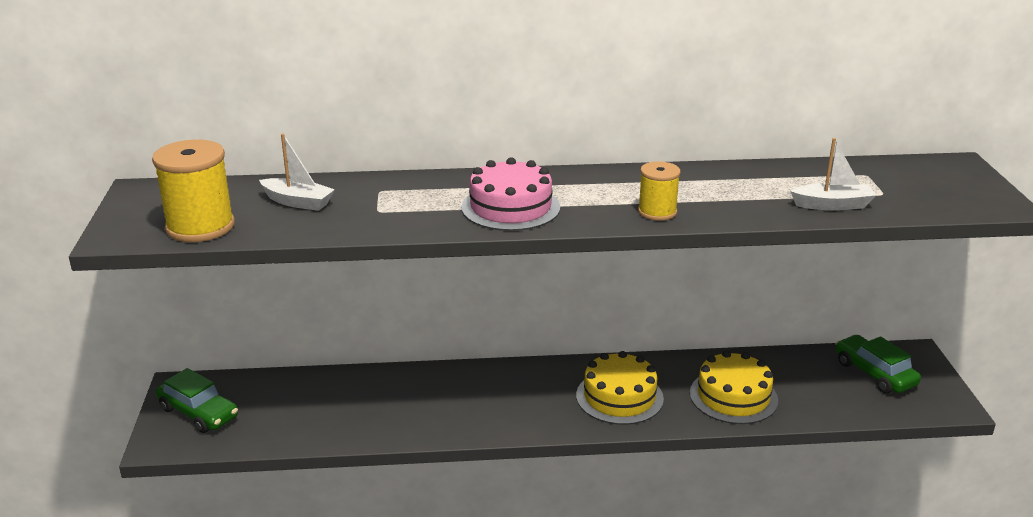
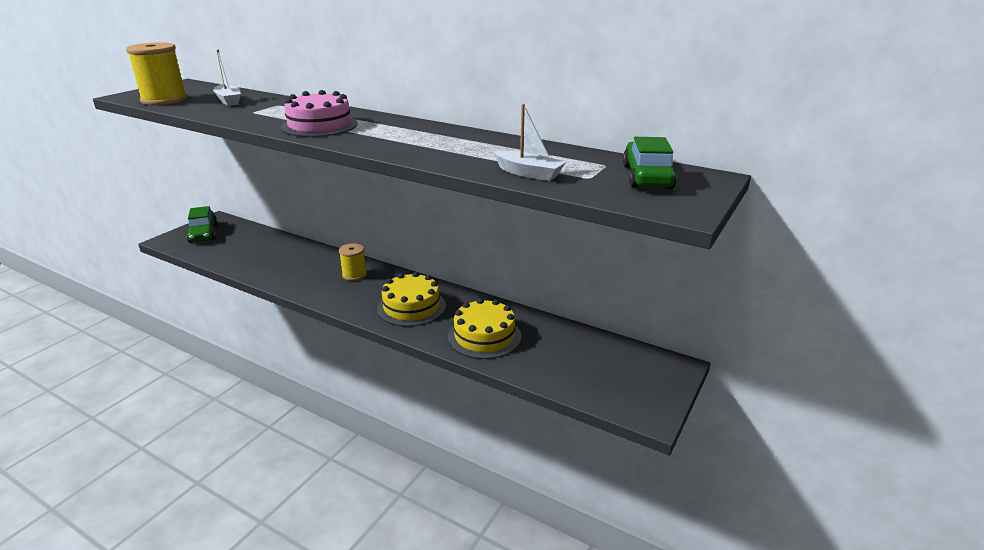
camera: 35 degrees right, 0 degrees up
(657, 212) = (396, 147): yellow spool -> yellow spool (354, 275)
(874, 373) = (617, 365): green car -> green car (647, 177)

